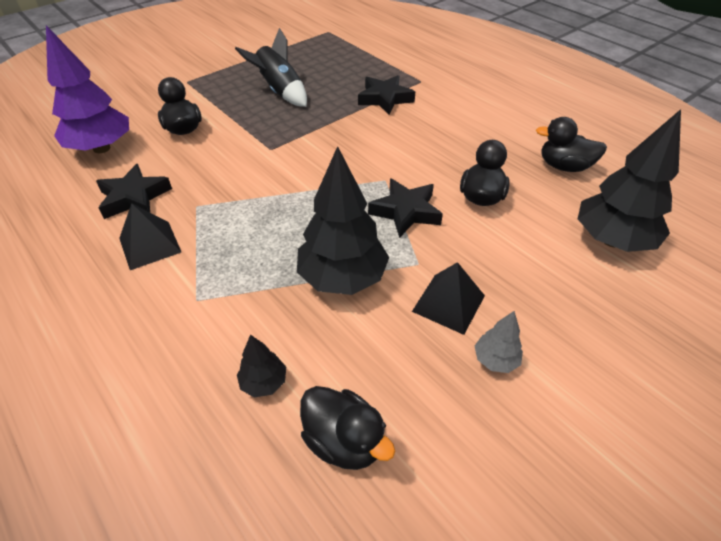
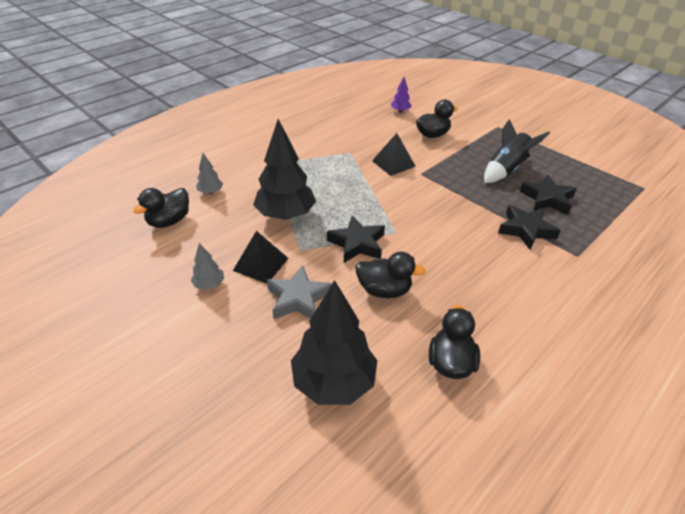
camera: 85 degrees right, 5 degrees down
(101, 148) = (400, 111): purple tree -> purple tree, size x0.46
(134, 197) = (354, 130): black star -> black star (547, 199)
(150, 245) = (313, 142): black pyramid -> black pyramid (393, 163)
(264, 382) = (210, 192): black tree -> grey tree
(505, 265) = (298, 298): none -> grey star

